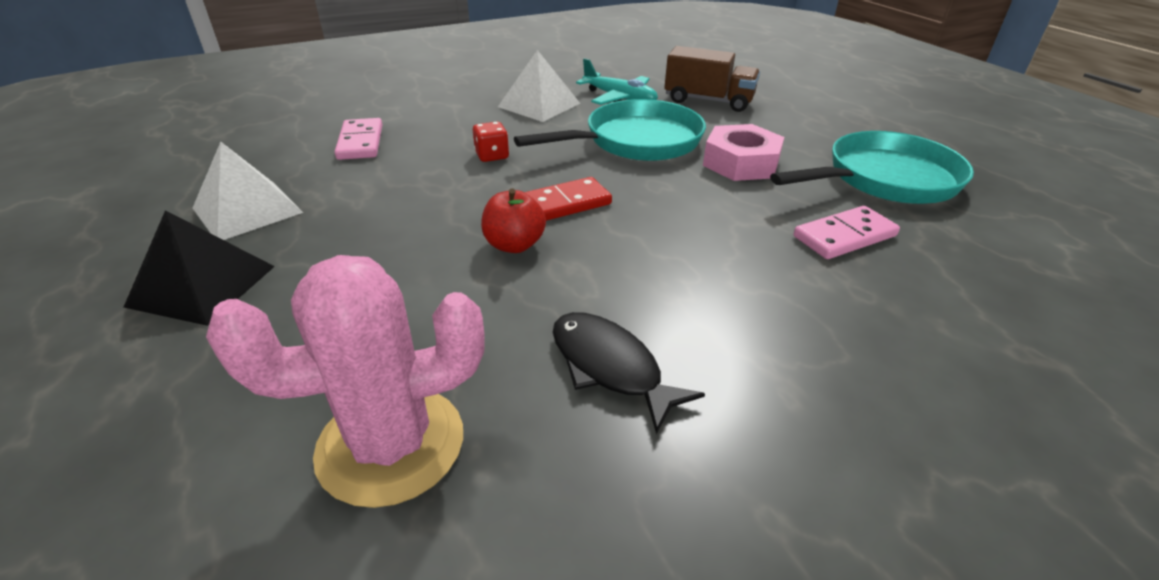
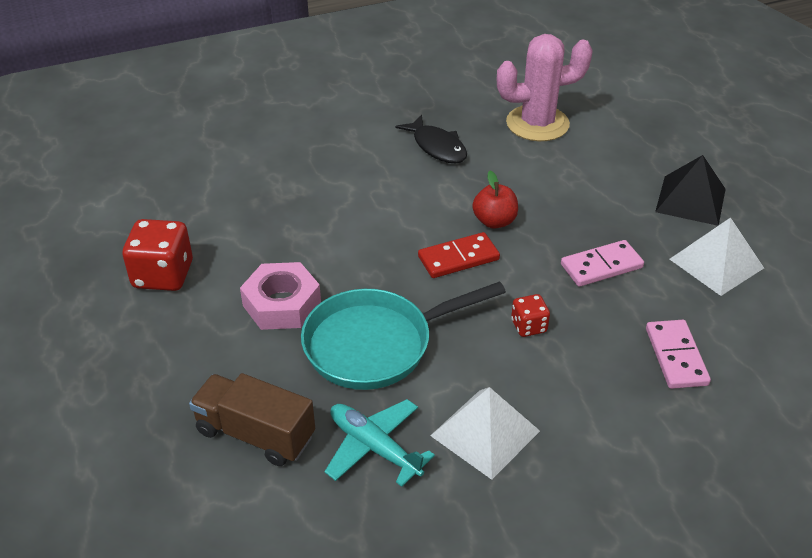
camera: 175 degrees left, 5 degrees up
(844, 236) = (251, 218): pink domino -> pink domino (601, 266)
(885, 179) = (163, 275): turquoise pan -> red dice

